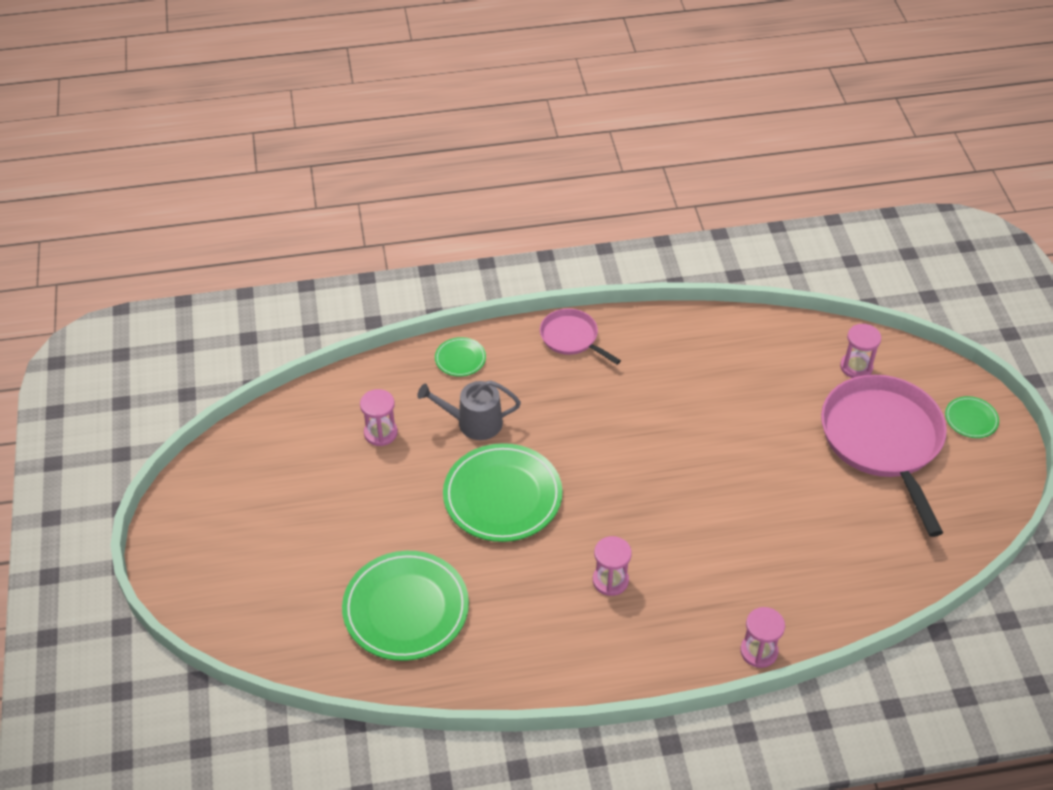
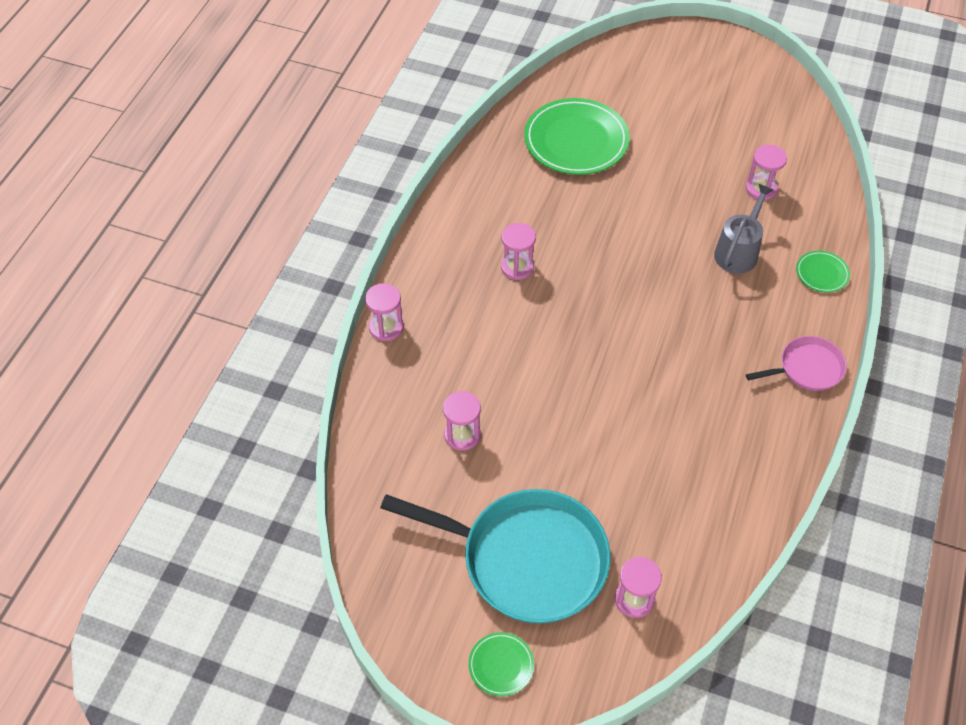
camera: 120 degrees right, 5 degrees up
(502, 496) = (645, 237): green plate -> none
(817, 533) = (462, 435): none -> pink hourglass
(883, 440) = (527, 559): pink pan -> turquoise pan

